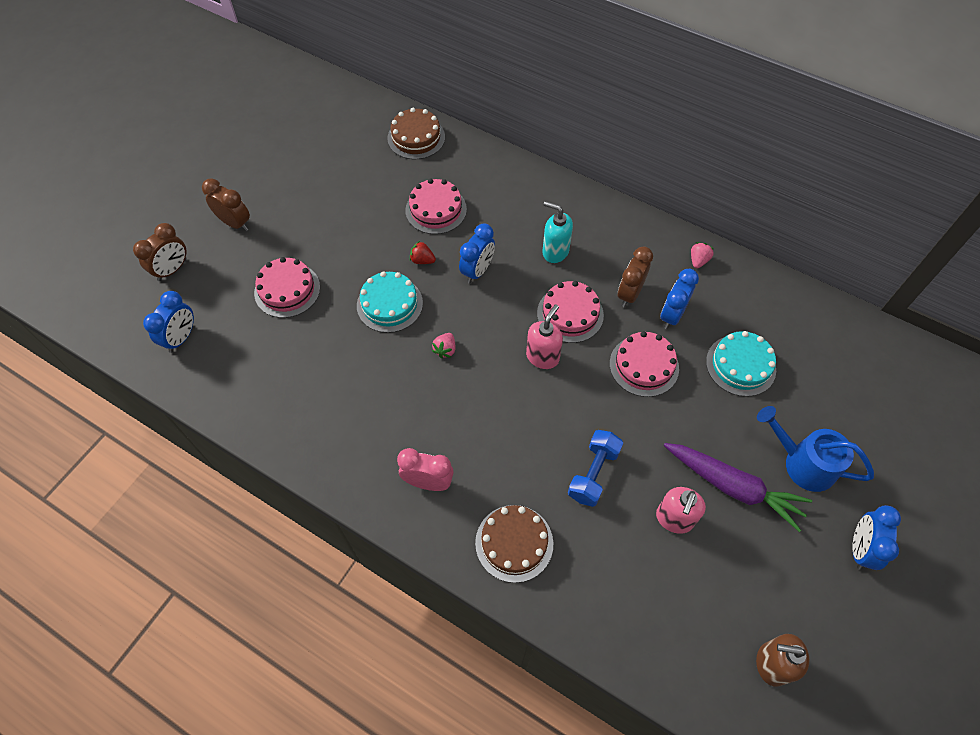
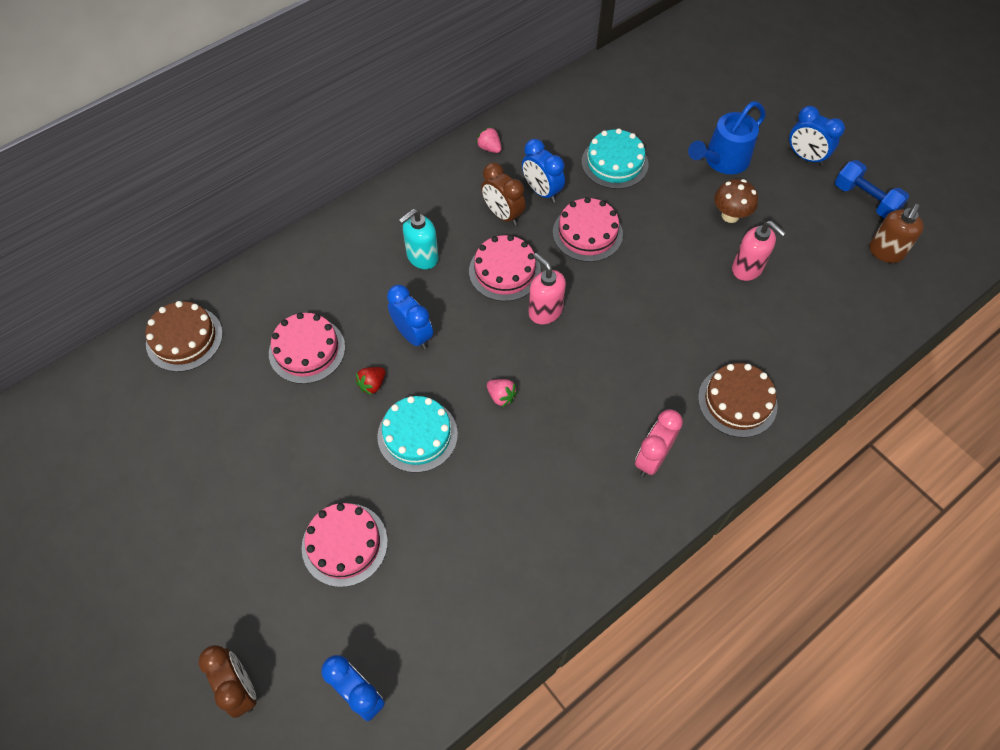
camera: 70 degrees left, 0 degrees up
(235, 223) = (203, 587): brown clock -> none
(593, 473) = (686, 313): blue dumbbell -> blue dumbbell (865, 200)
(733, 487) = (730, 215): purple carrot -> brown mushroom

